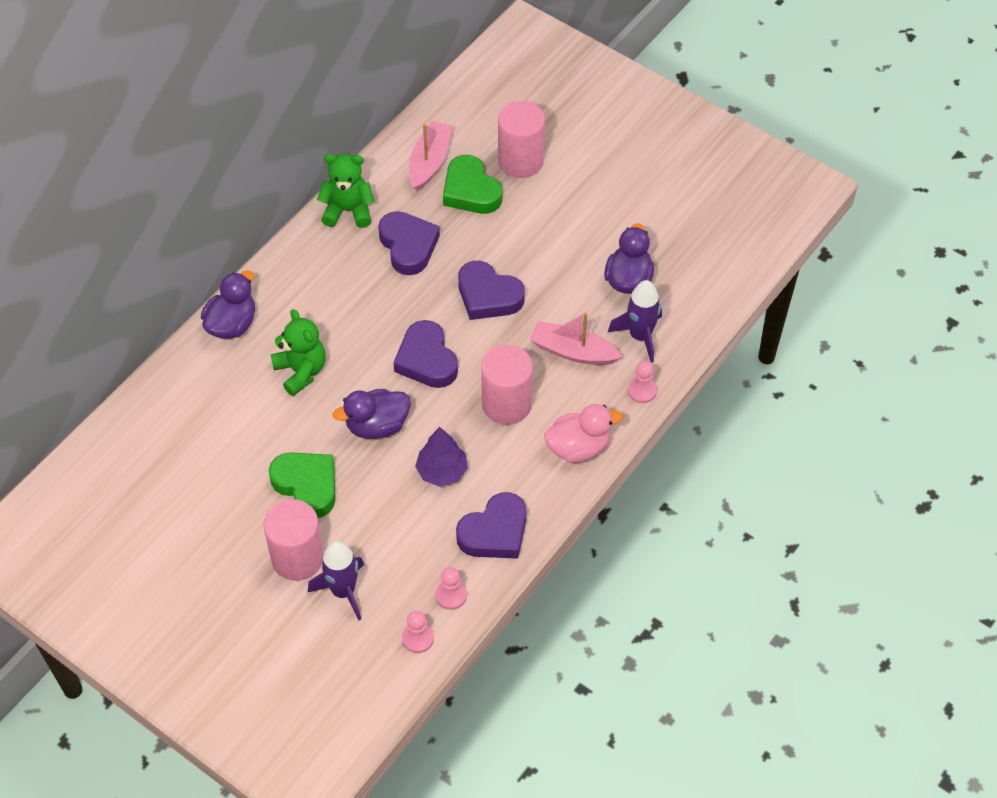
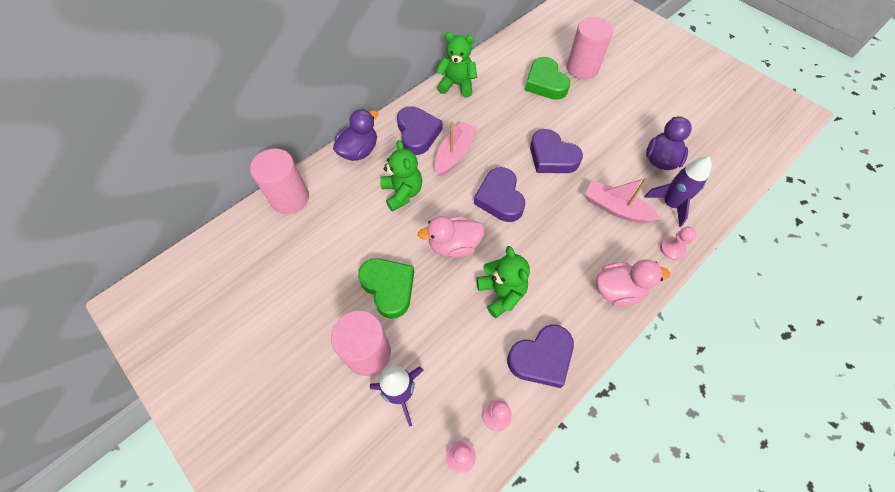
camera: 10 degrees right, 5 degrees up
(377, 425) = (454, 245): purple duck -> pink duck
(408, 246) = (496, 114): purple heart -> purple heart (417, 133)
(429, 162) = (518, 61): pink boat -> pink boat (454, 154)
(442, 471) = (501, 293): purple tree -> green teddy bear
(506, 404) = (560, 243): pink cylinder -> pink cylinder (290, 198)

